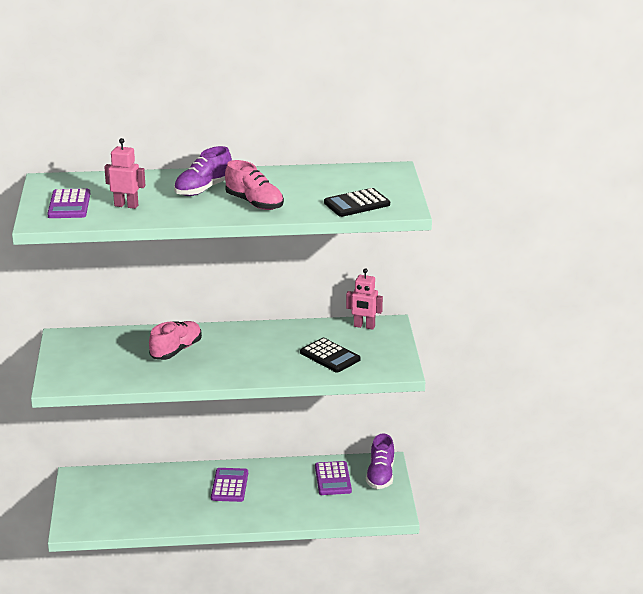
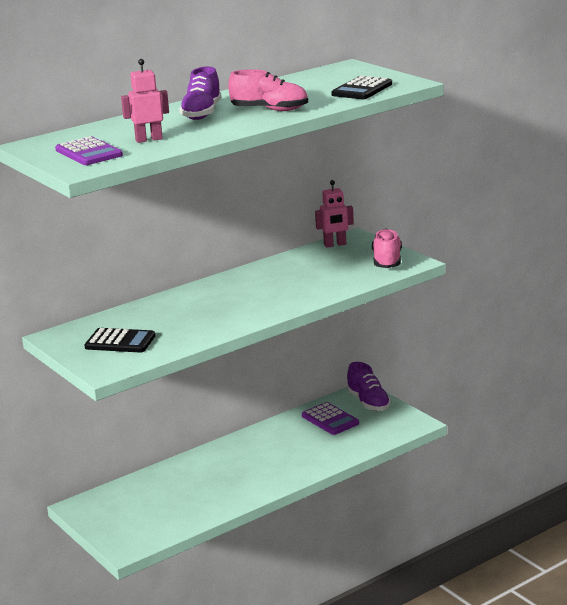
camera: 30 degrees left, 5 degrees down
(176, 350) = (188, 311): pink shoe -> pink shoe (387, 261)
(229, 485) = (242, 458): purple calculator -> none
(330, 356) = (338, 272): black calculator -> black calculator (120, 342)

